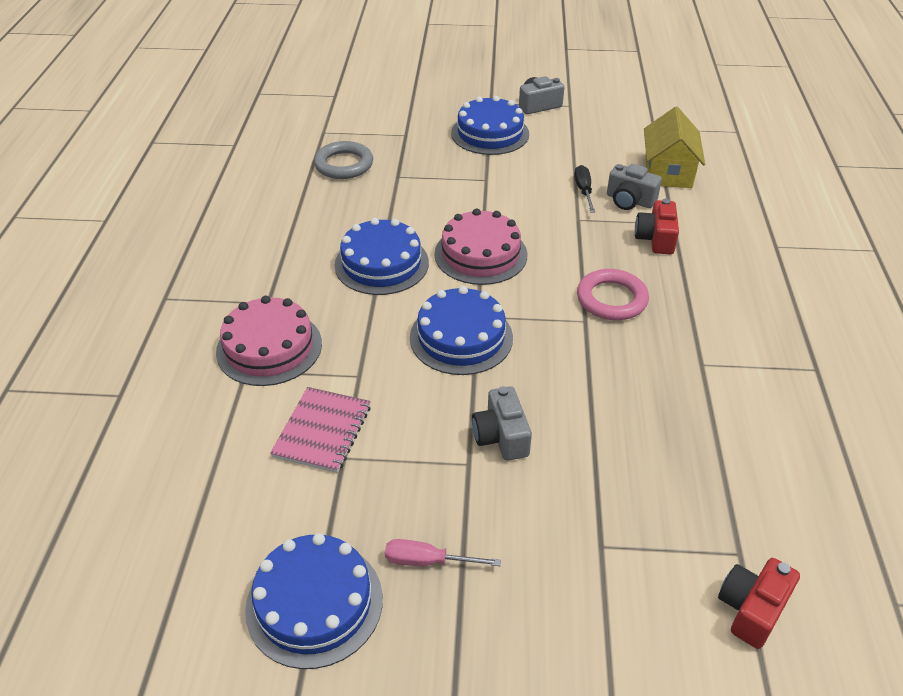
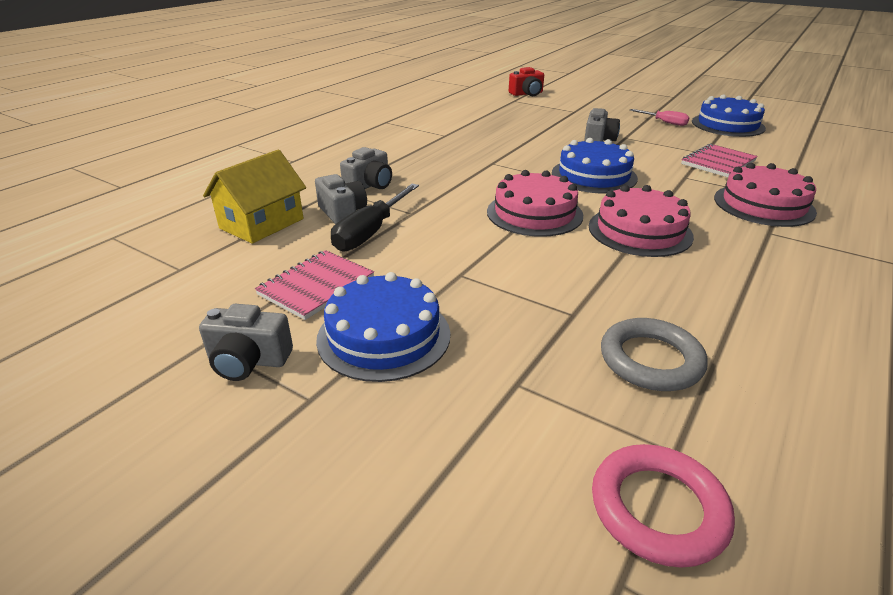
camera: 150 degrees left, 10 degrees down
(381, 264) = (639, 231): blue cake -> pink cake
(561, 144) = (316, 286): none -> pink notebook
(583, 191) = (371, 232): black screwdriver -> black screwdriver, size x1.64
(611, 299) = (458, 166): pink ring -> pink ring (658, 508)
(655, 239) = (369, 185): red camera -> grey camera

